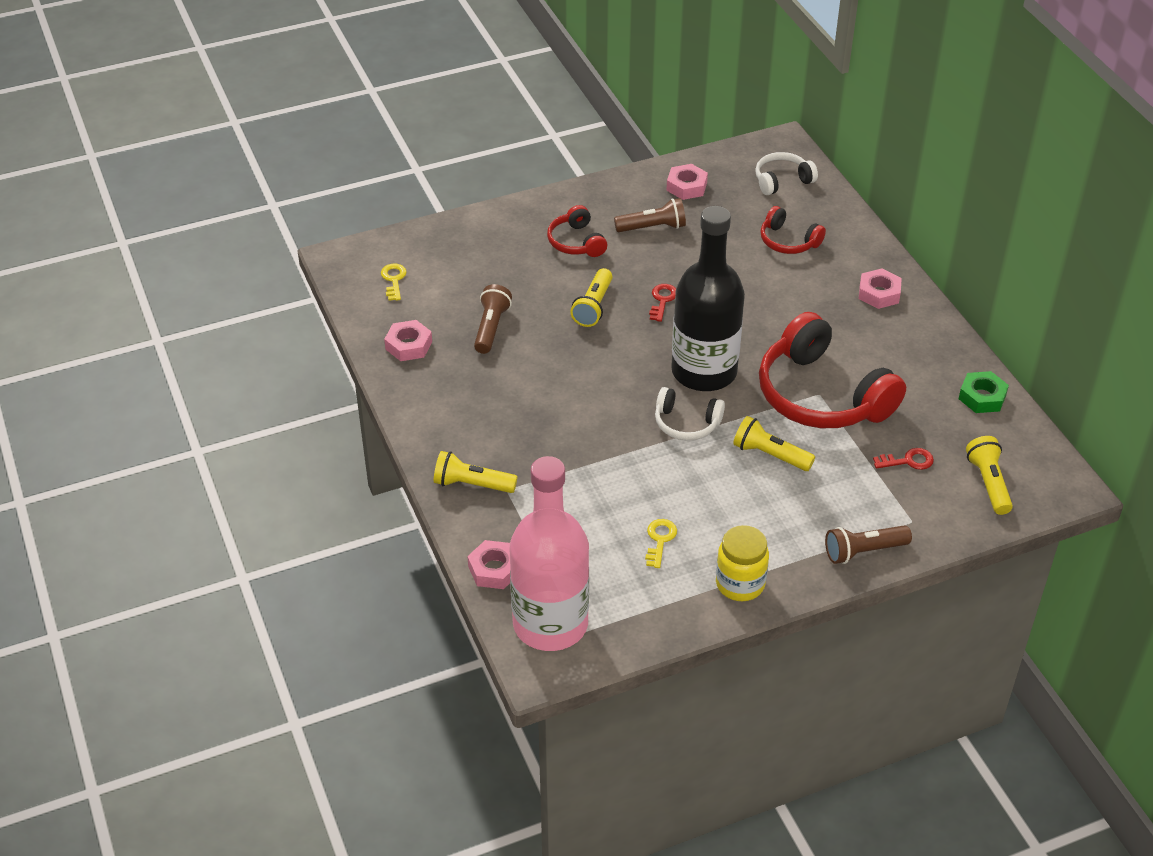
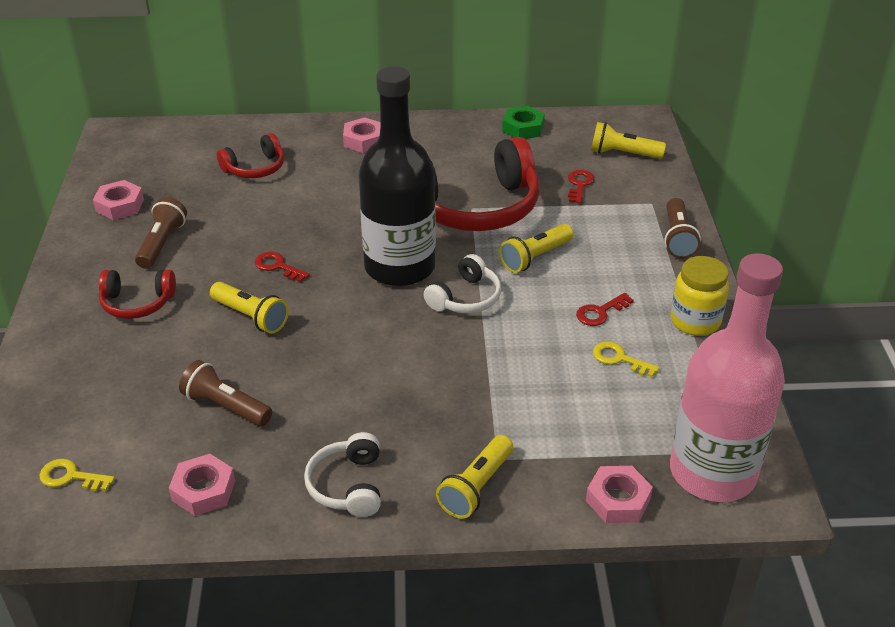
camera: 70 degrees left, 5 degrees down
(716, 515) = (600, 312): none -> red key
(782, 180) = (167, 148): white headphones -> white headphones (347, 485)

